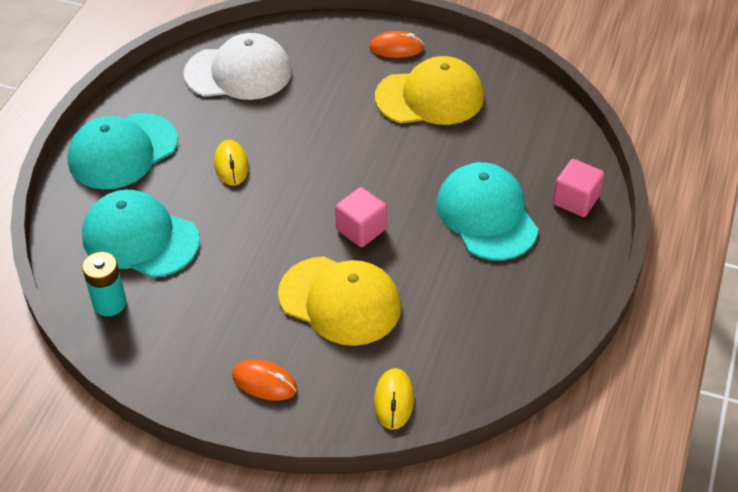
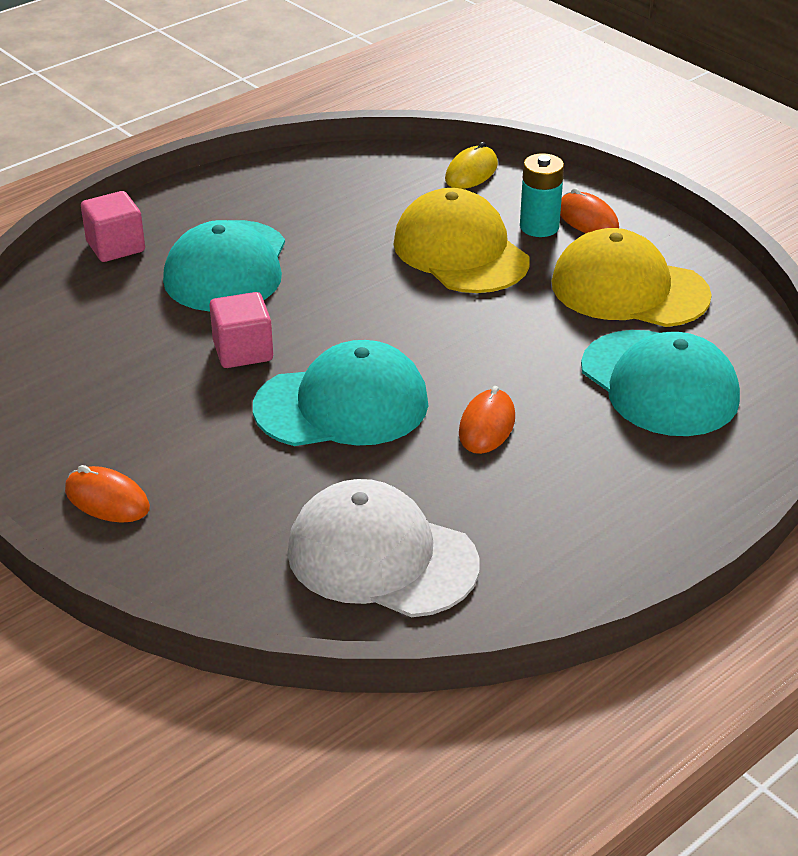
camera: 150 degrees left, 10 degrees down
(109, 303) = (726, 332): turquoise battery -> turquoise battery (539, 227)
(122, 151) = (635, 501): turquoise cap -> turquoise cap (342, 405)
(231, 165) = (487, 426): yellow mouse -> orange mouse
(361, 229) = (380, 301): pink cube -> pink cube (243, 351)
(430, 97) = (141, 411): yellow cap -> yellow cap (629, 289)

